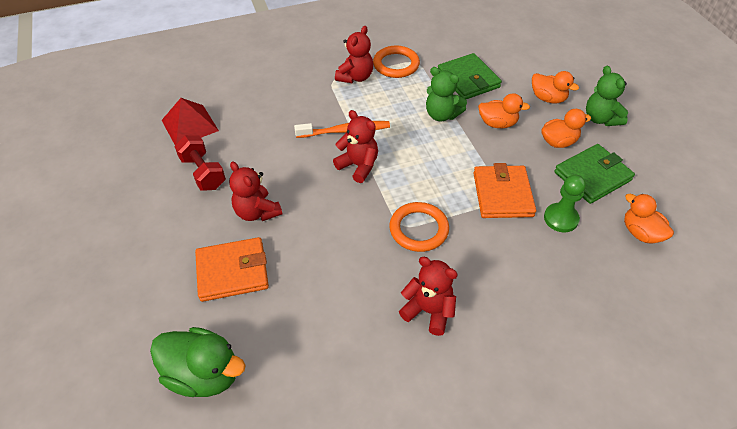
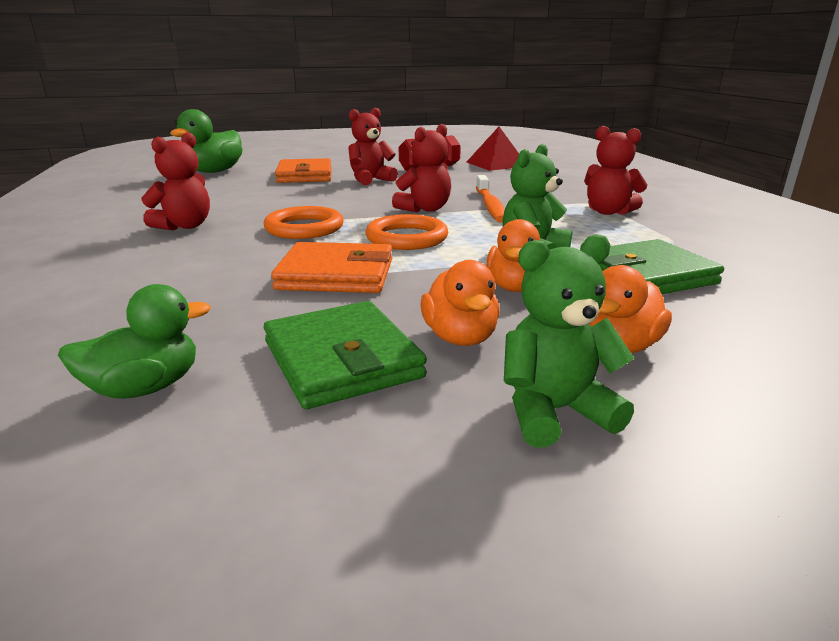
camera: 95 degrees right, 25 degrees down
(396, 64) = (656, 232): orange ring -> orange ring (407, 238)
(561, 218) = (253, 311): green pawn -> none
(640, 233) = (145, 388): orange duck -> green duck

